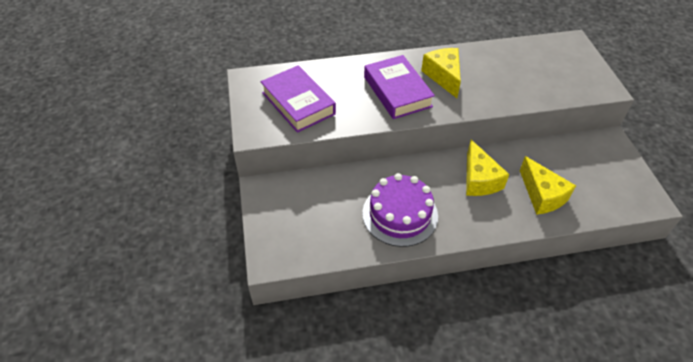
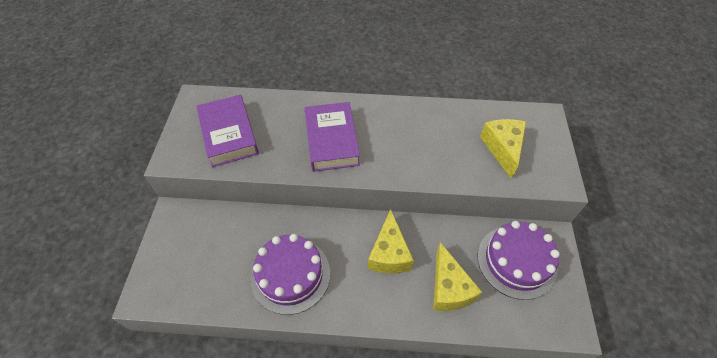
camera: 15 degrees right, 5 degrees up
(443, 76) = (387, 132): yellow cheese -> yellow cheese (503, 149)
(588, 164) = (516, 261): none -> purple cake

